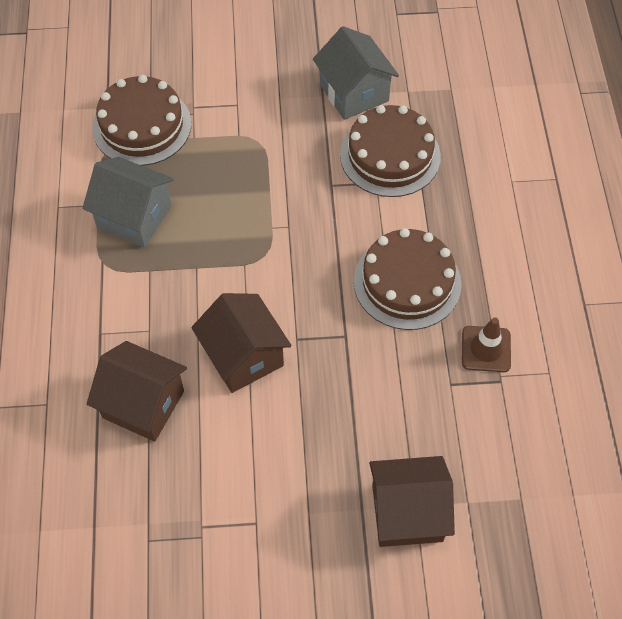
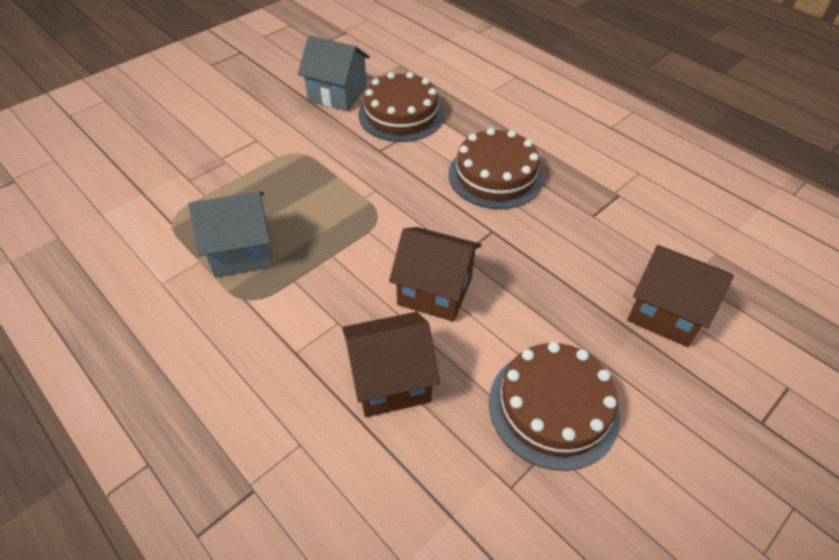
camera: 40 degrees left, 10 degrees down
(142, 126) = (188, 190): brown cake -> brown cake (553, 407)
(407, 513) = (665, 312): brown house -> brown house turned 75 degrees clockwise
(486, 349) = (588, 183): brown traffic cone -> none

